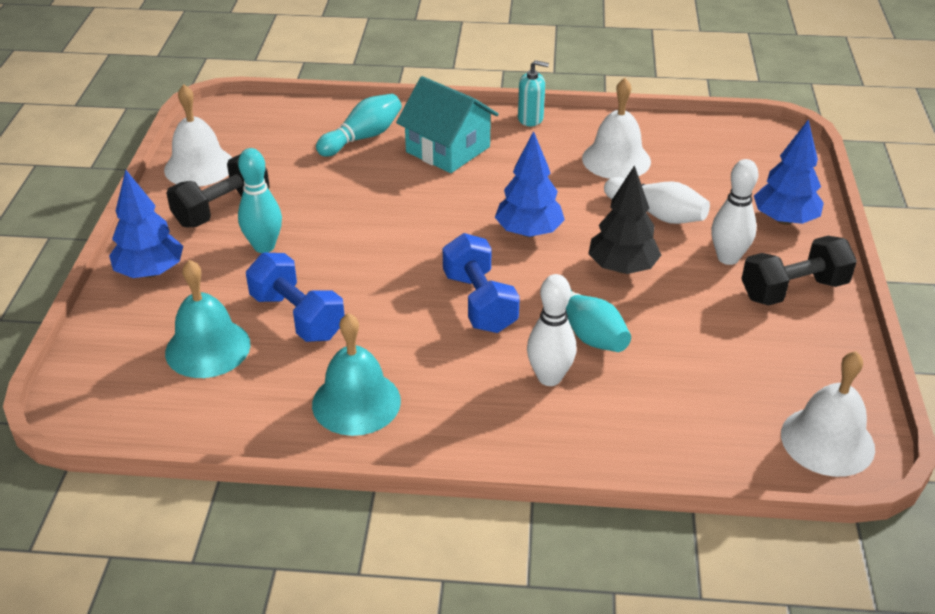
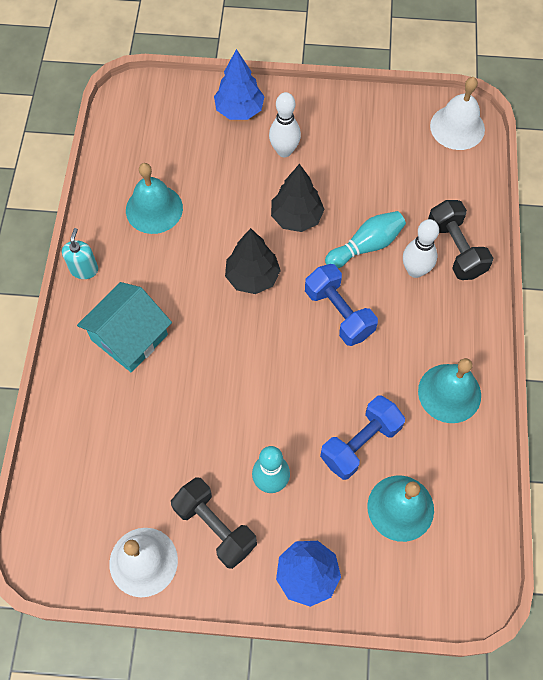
camera: 90 degrees left, 25 degrees up
(362, 137) = (103, 412): turquoise bowling pin -> none
(479, 302) = (339, 313): blue dumbbell -> blue dumbbell turned 75 degrees clockwise
(529, 232) = (252, 277): blue tree -> black tree
(616, 159) = (154, 209): white bell -> turquoise bell
(657, 214) = (230, 188): white bowling pin -> none
(793, 290) = (319, 119): black dumbbell -> black dumbbell (455, 249)

